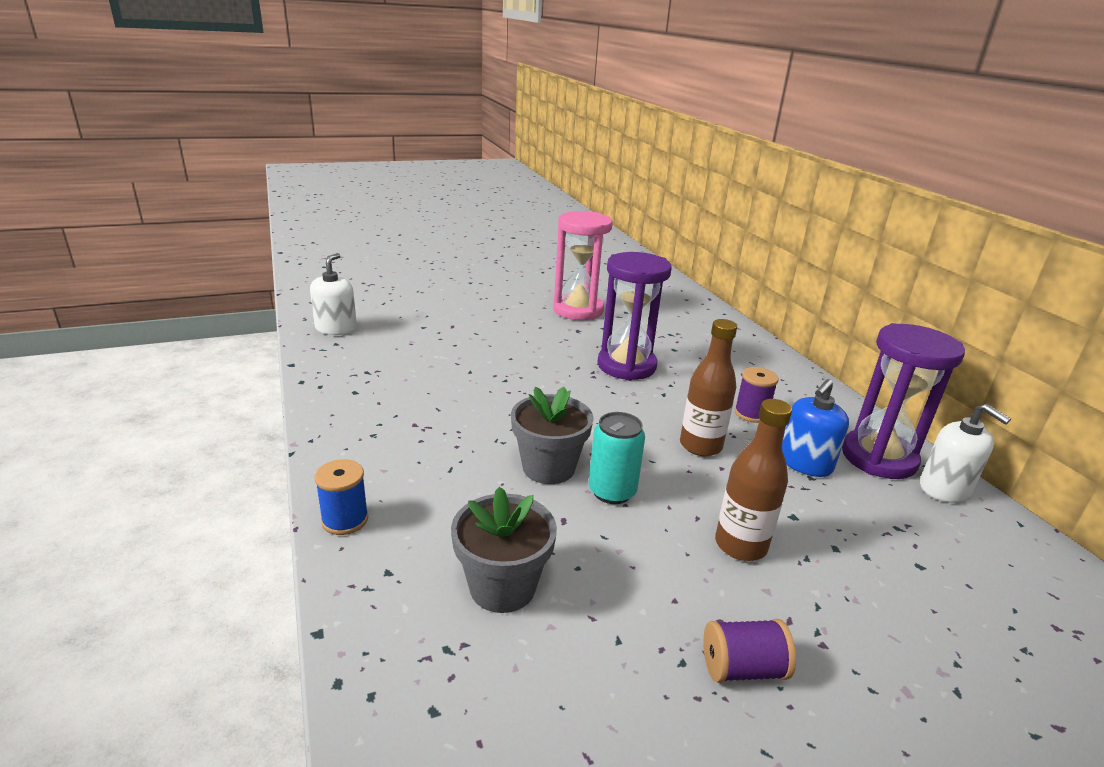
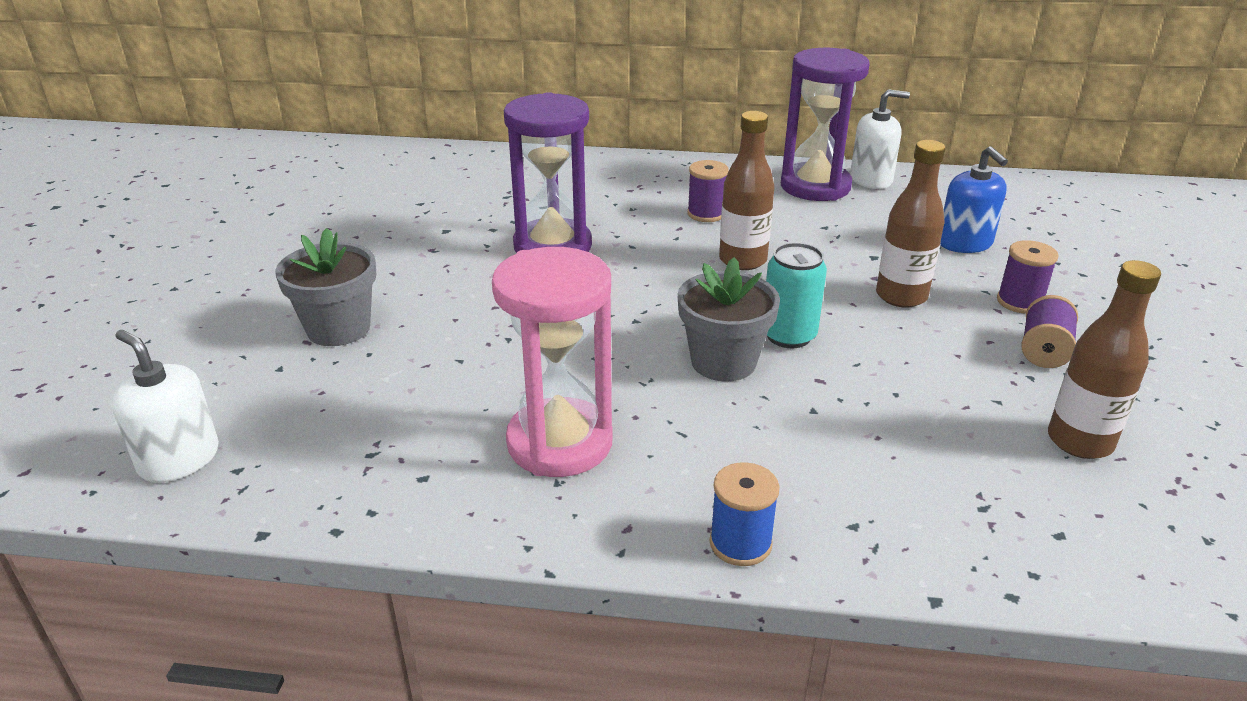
camera: 60 degrees left, 5 degrees up
(502, 586) = (907, 448): grey flower pot -> grey flower pot (338, 329)
(578, 310) = (377, 232): pink hourglass -> pink hourglass (560, 443)
(593, 715) = (1079, 441): none -> brown bottle
(805, 463) = (803, 221): blue soap dispenser -> blue soap dispenser (965, 243)
(824, 636) = (1019, 302): none -> purple spool

